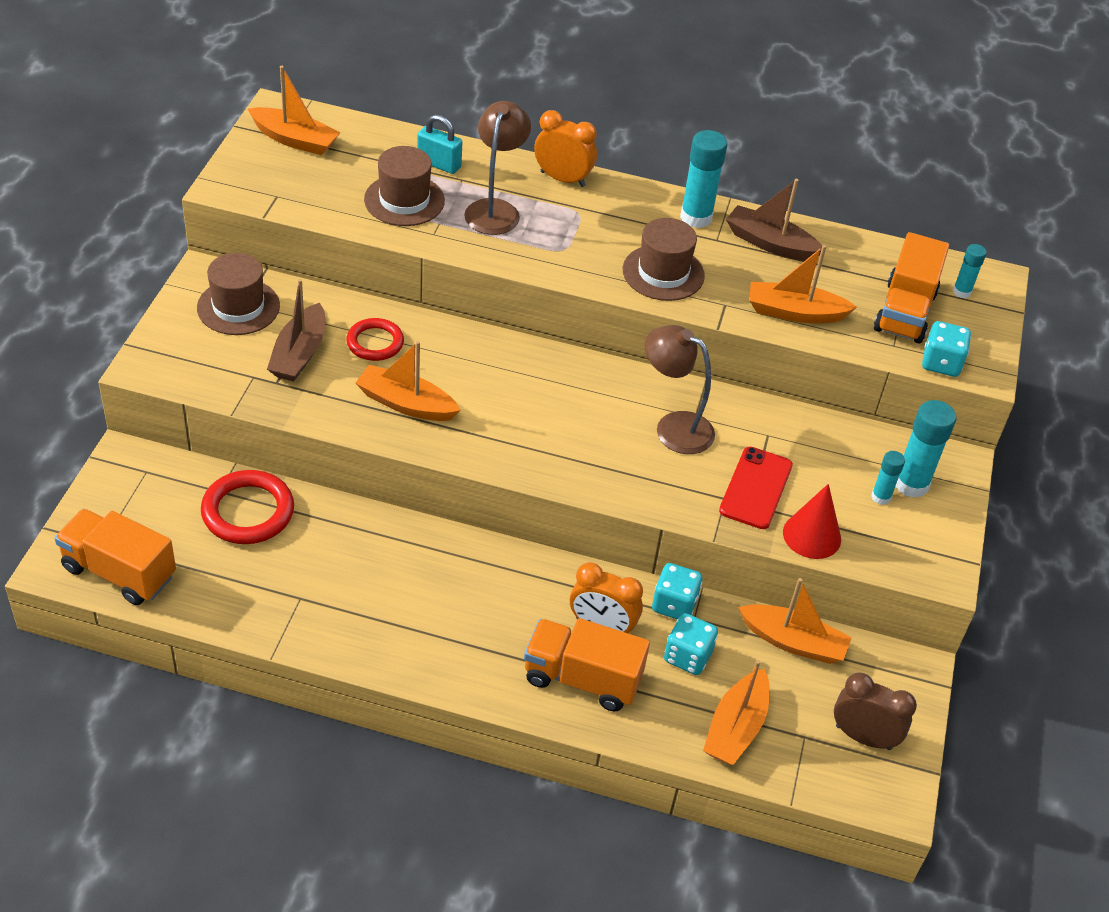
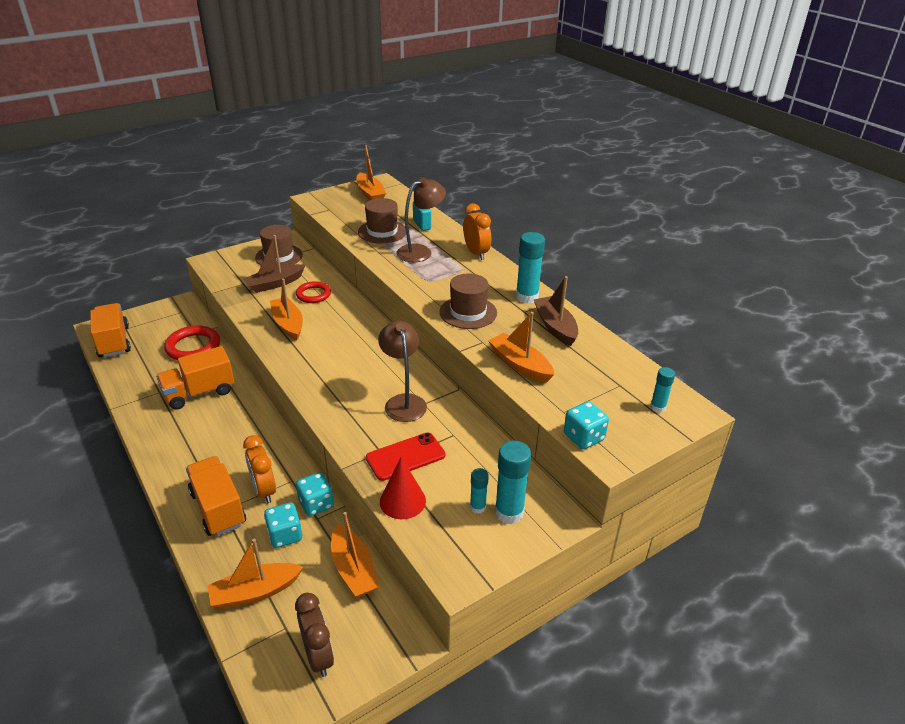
camera: 45 degrees right, 10 degrees down
(904, 312) = (597, 398): orange truck -> orange truck (199, 393)

